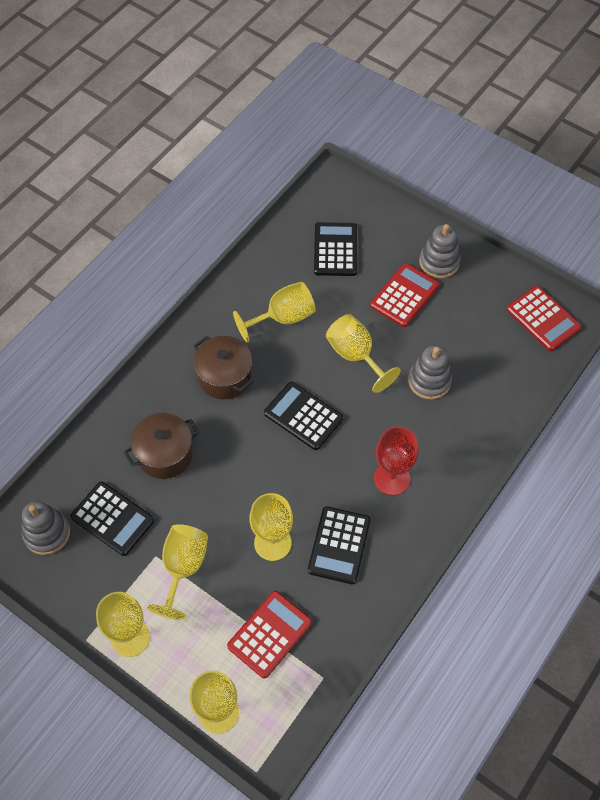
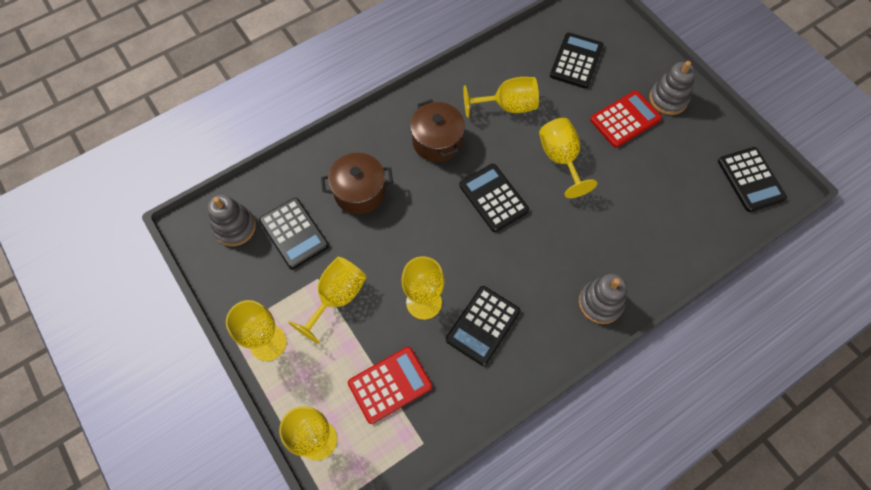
camera: 20 degrees right, 5 degrees up
(391, 478) = (554, 280): red goblet -> none
(429, 381) = (621, 203): grey stacking toy -> grey stacking toy (600, 303)
(543, 319) = (750, 180): red calculator -> black calculator

